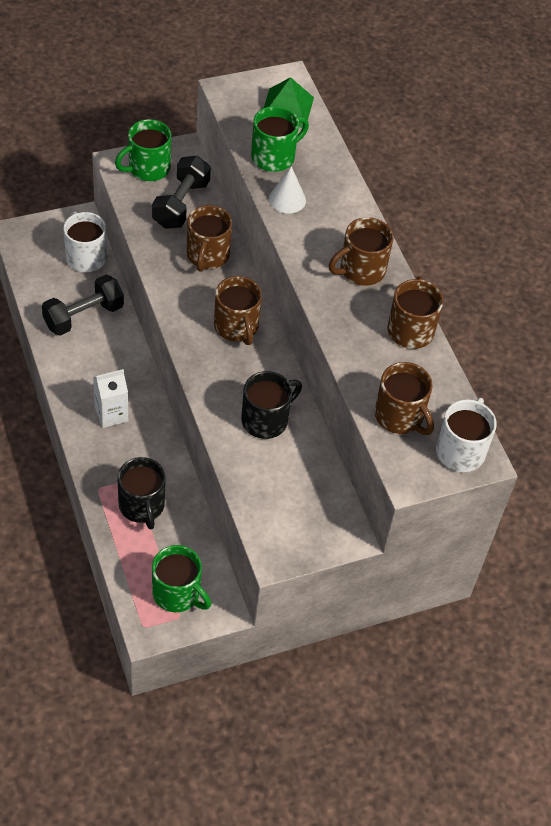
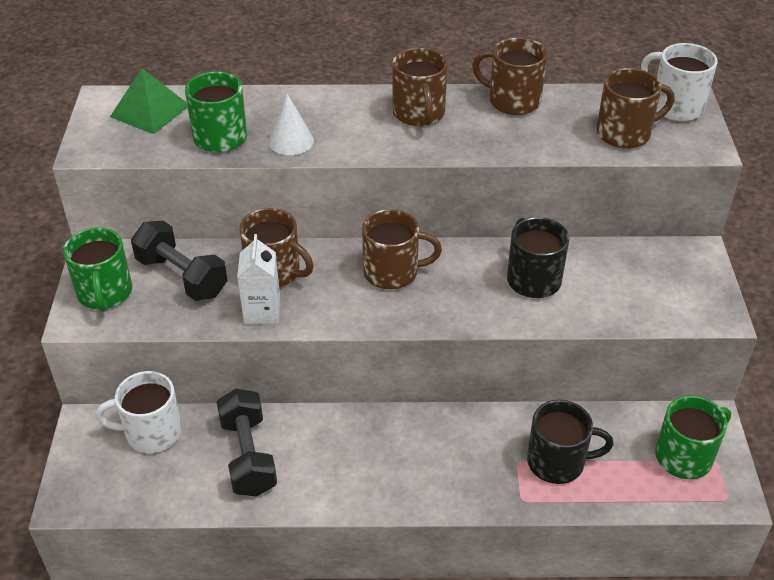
camera: 65 degrees left, 10 degrees down
(111, 414) = (413, 461): white carton -> white carton (262, 311)

